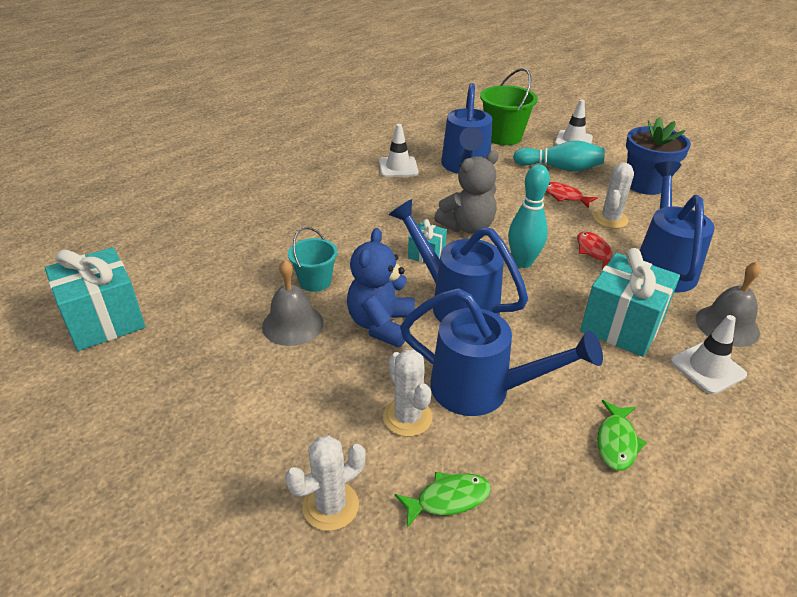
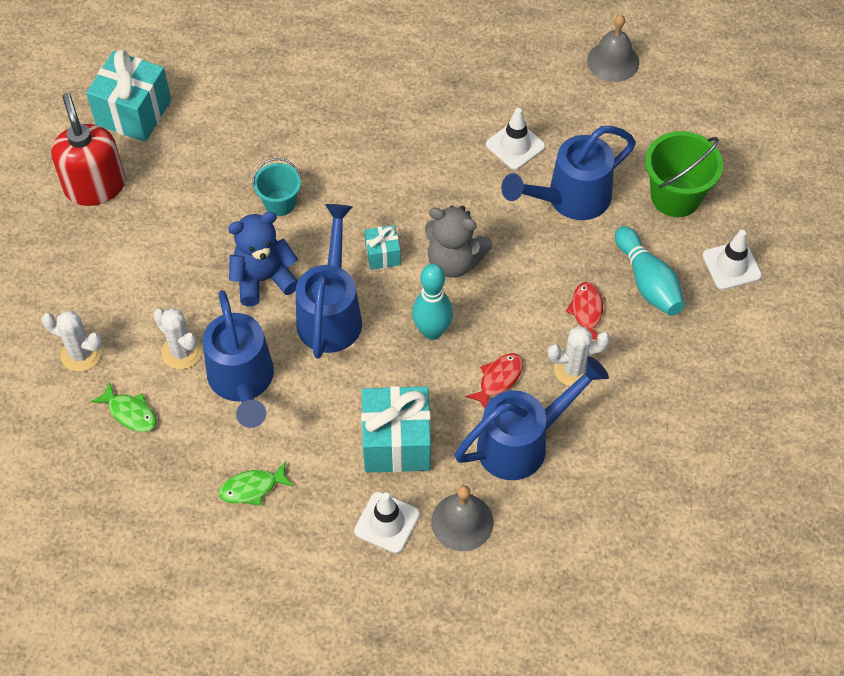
camera: 55 degrees right, 20 degrees up
(141, 386) = (95, 186): none -> red soap dispenser
(292, 324) = (219, 224): grey bell -> grey bell (613, 61)
(407, 417) = (181, 352): white cactus -> white cactus turned 75 degrees counterclockwise
(645, 184) = (683, 373): blue flower pot -> none

